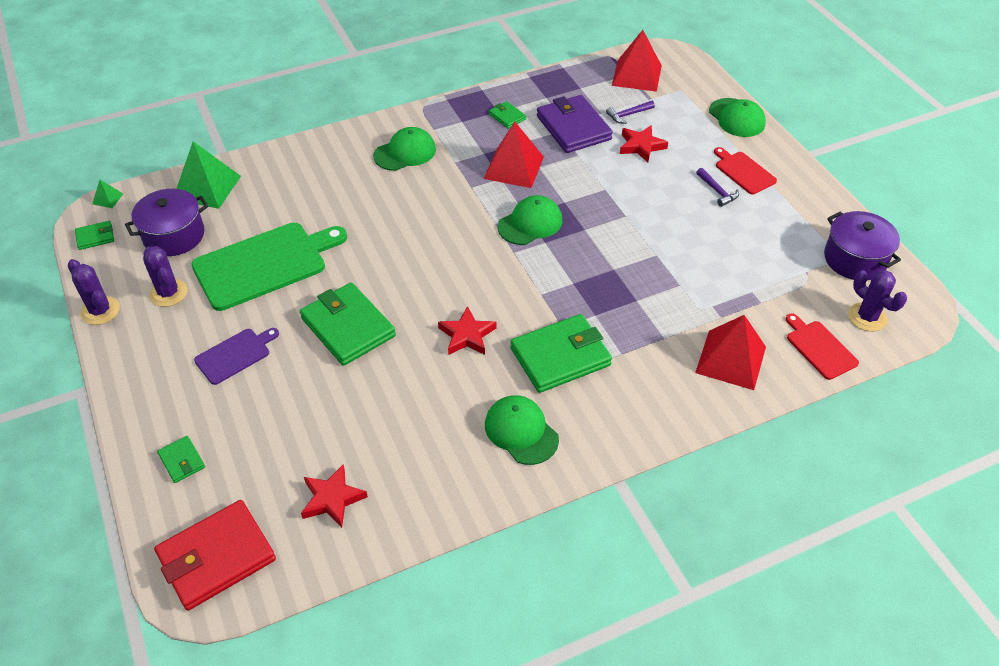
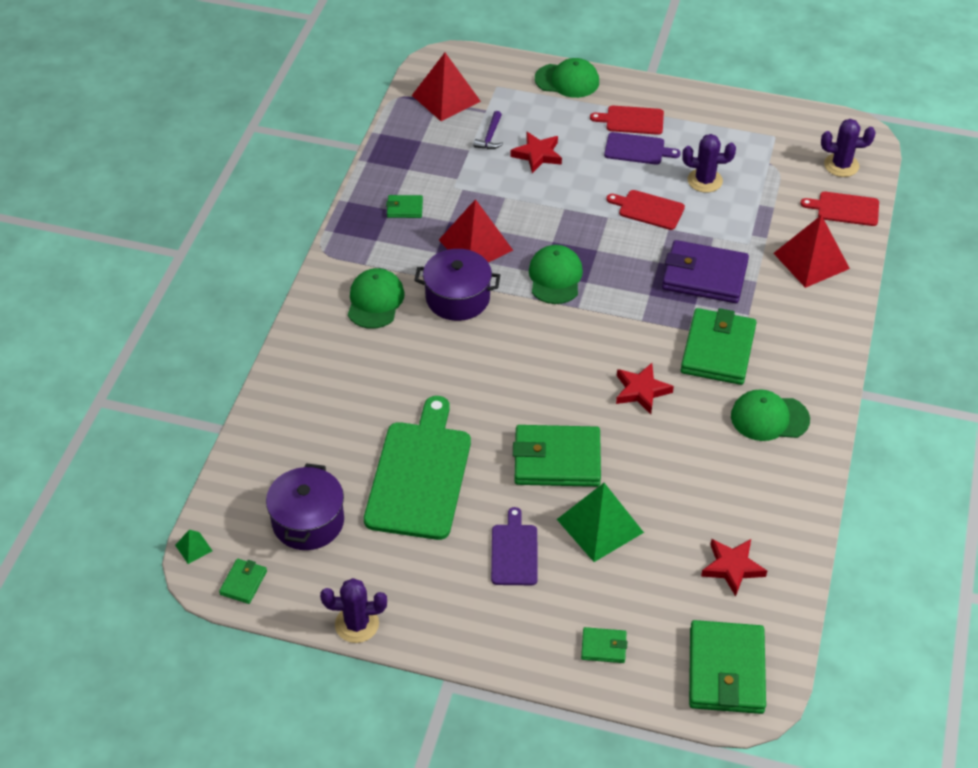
camera: 50 degrees left, 0 degrees up
(168, 293) = (385, 562): purple cactus -> purple cactus (705, 181)
(207, 187) = (263, 464): green pyramid -> green pyramid (600, 525)
(216, 557) = (726, 670): red wallet -> green wallet
(573, 128) = (468, 178): purple wallet -> purple wallet (704, 276)
(662, 232) = (648, 209): none -> red cutting board
(717, 191) = (637, 149): purple hammer -> purple cutting board
(855, 259) = (782, 130): purple pot -> purple pot (457, 298)

